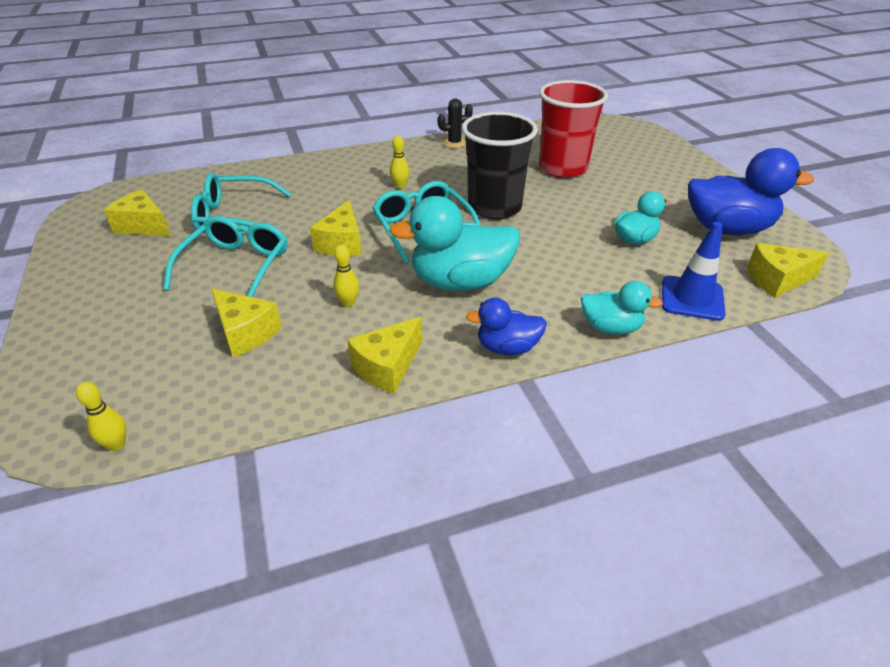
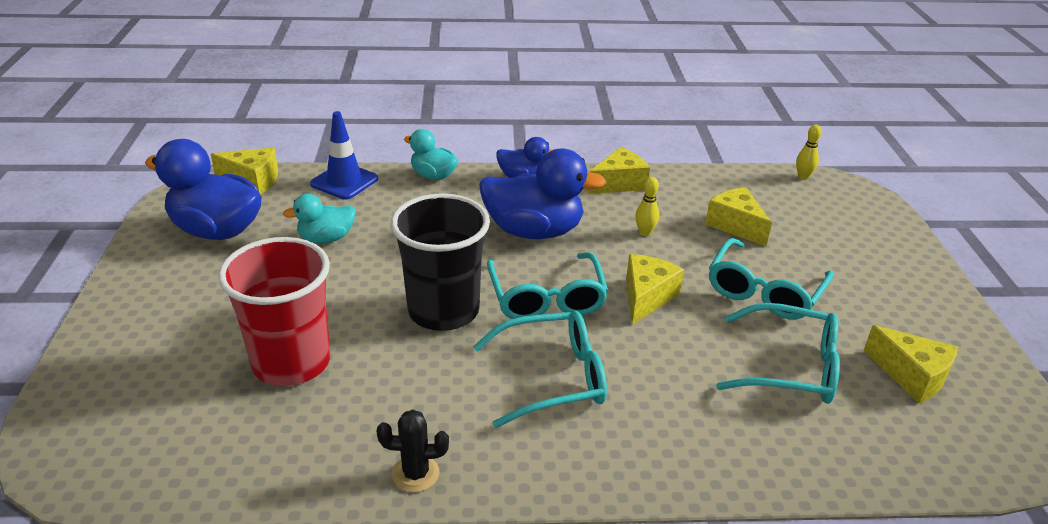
camera: 165 degrees left, 5 degrees down
(400, 186) = (552, 377): yellow bowling pin -> turquoise glasses
(460, 282) = (534, 231): turquoise duck -> blue duck

